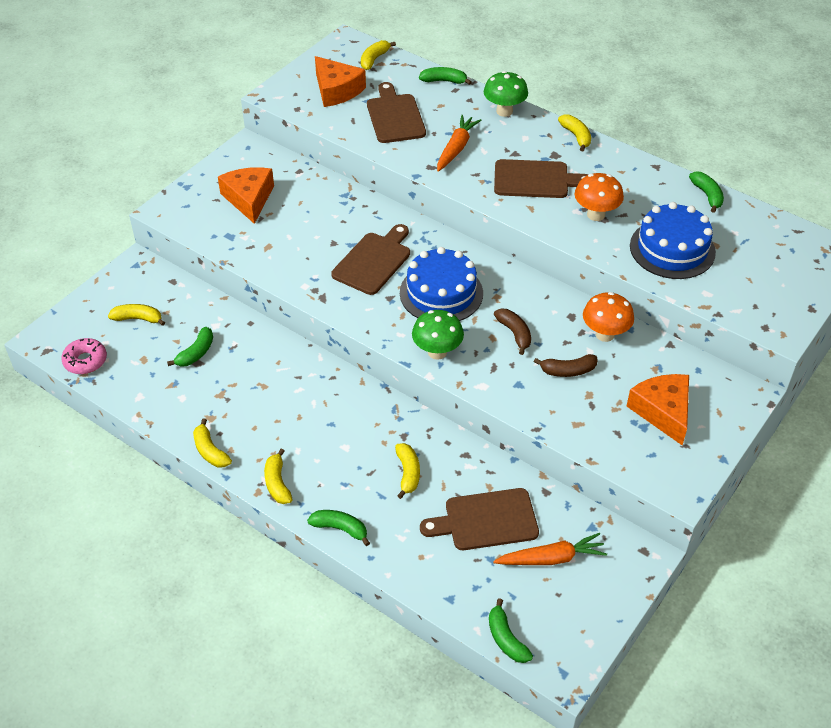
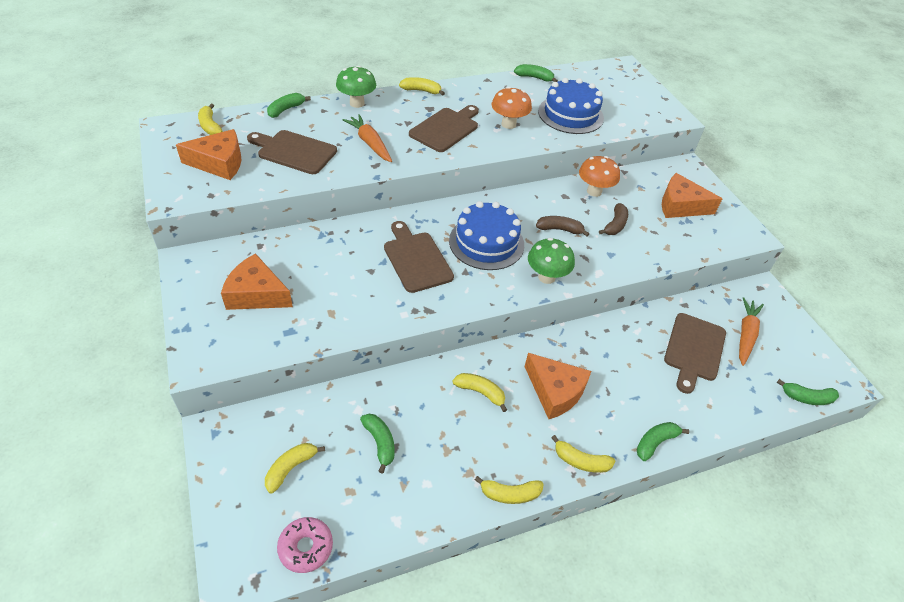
camera: 60 degrees left, 0 degrees up
(337, 435) = (555, 391): none -> orange cheese
(408, 473) = (623, 369): yellow banana -> yellow banana (480, 392)

